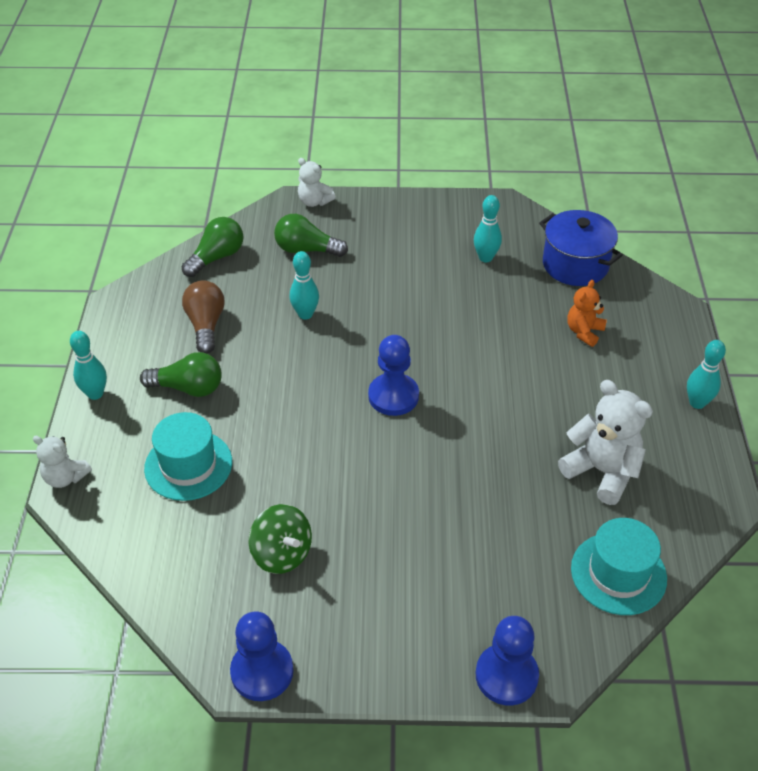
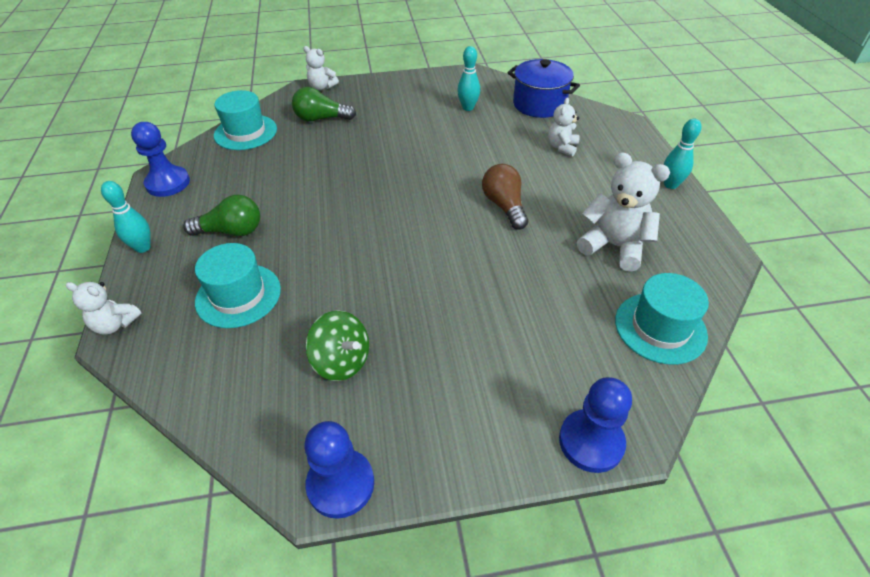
camera: 10 degrees left, 0 degrees up
(206, 325) = (242, 181): brown light bulb -> brown light bulb (504, 206)
(216, 257) = (245, 132): green light bulb -> turquoise hat
(305, 314) = (328, 163): turquoise bowling pin -> none
(393, 396) = (418, 213): blue pawn -> blue pawn (168, 183)
(584, 332) = (562, 147): orange teddy bear -> white teddy bear

